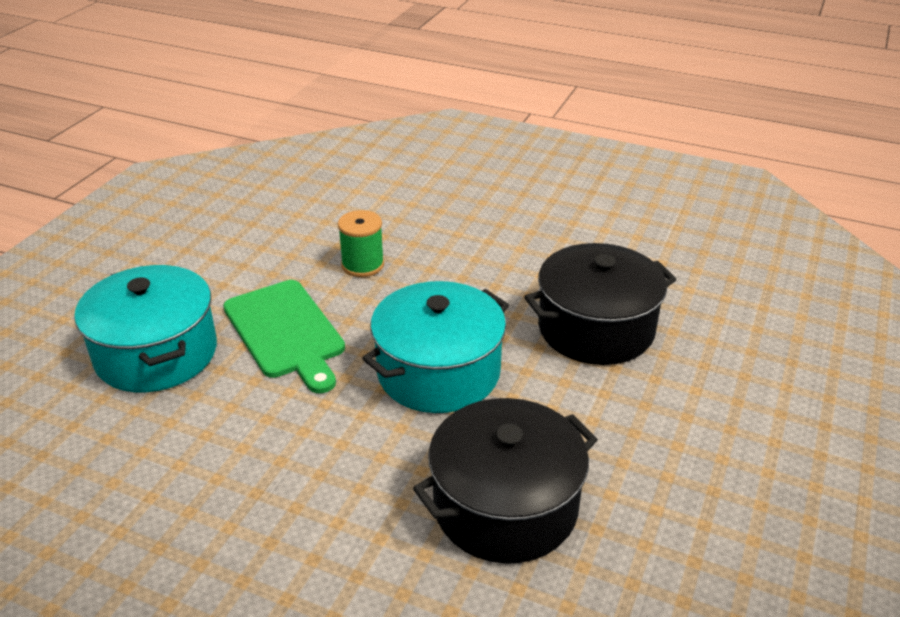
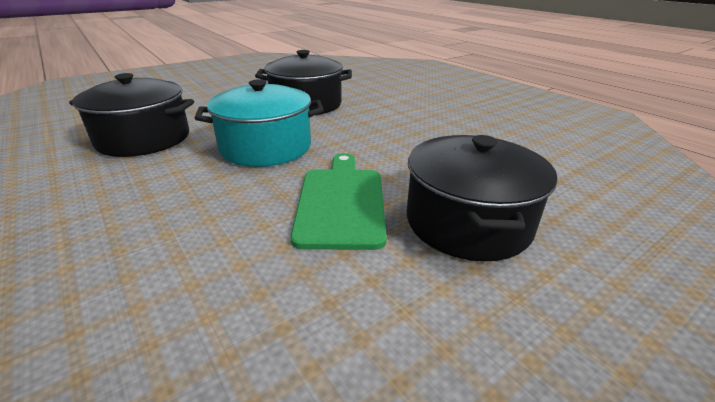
camera: 150 degrees left, 5 degrees down
(156, 353) = (468, 222): turquoise pot -> black pot
(362, 265) = (204, 242): green spool -> none

